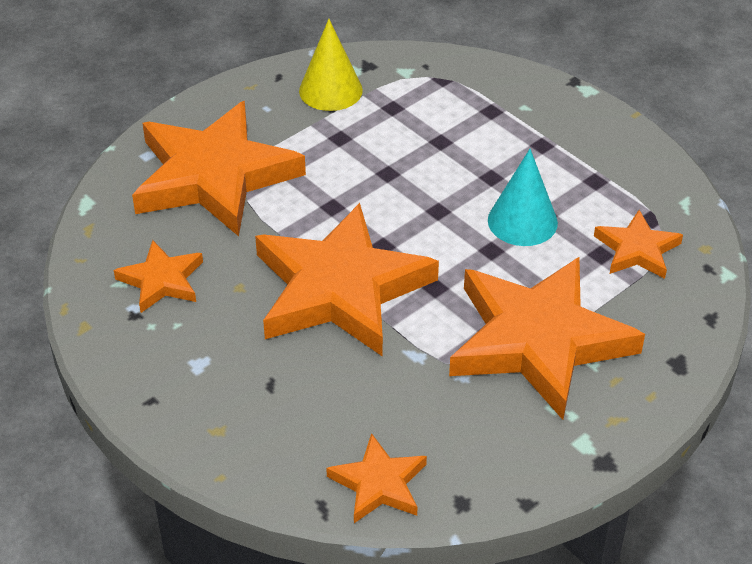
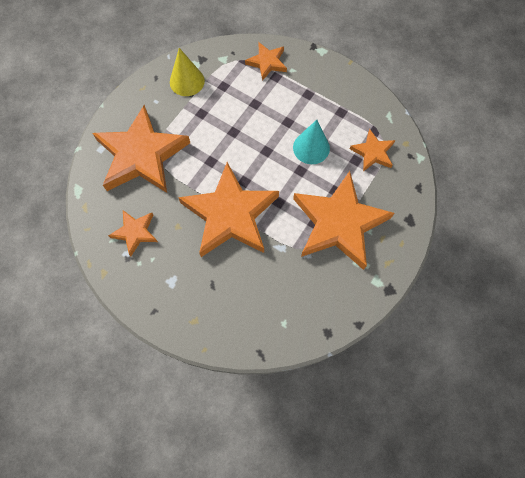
camera: 15 degrees left, 25 degrees up
(379, 484) = (284, 332): orange star -> orange star (267, 62)

